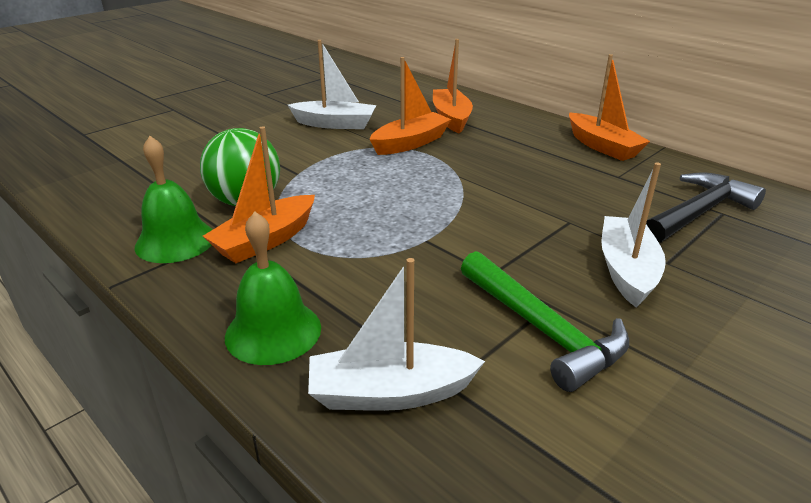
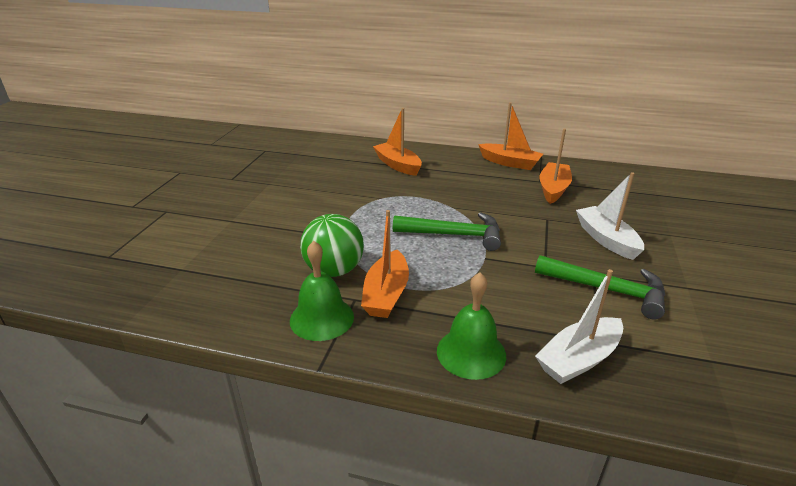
camera: 30 degrees left, 0 degrees up
(335, 124) = (322, 190): white boat -> none
(410, 143) = (393, 191): orange boat -> orange boat (553, 189)
(420, 205) = (454, 235): none -> green hammer
(698, 213) = (601, 193): black hammer -> none

